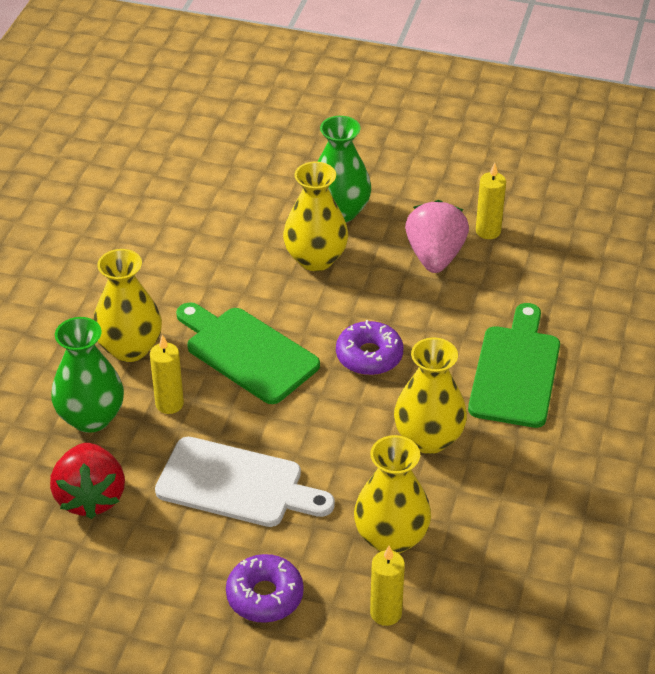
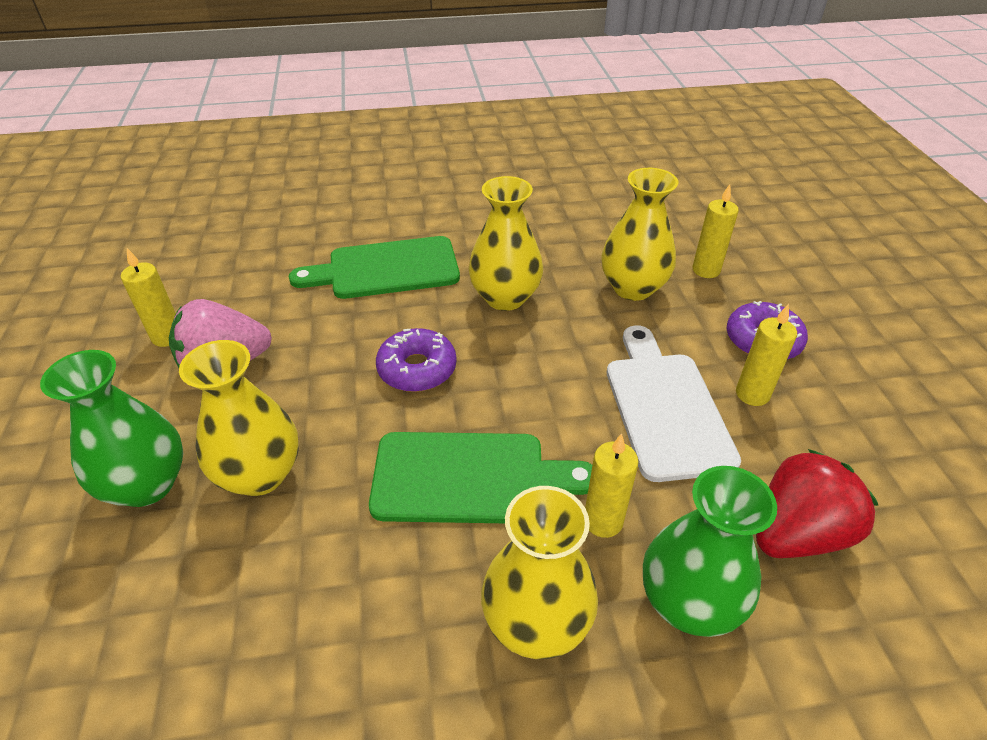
camera: 115 degrees left, 0 degrees up
(213, 548) = (752, 394): none -> yellow candle
(247, 352) = (469, 478): green cutting board -> green cutting board turned 105 degrees counterclockwise

